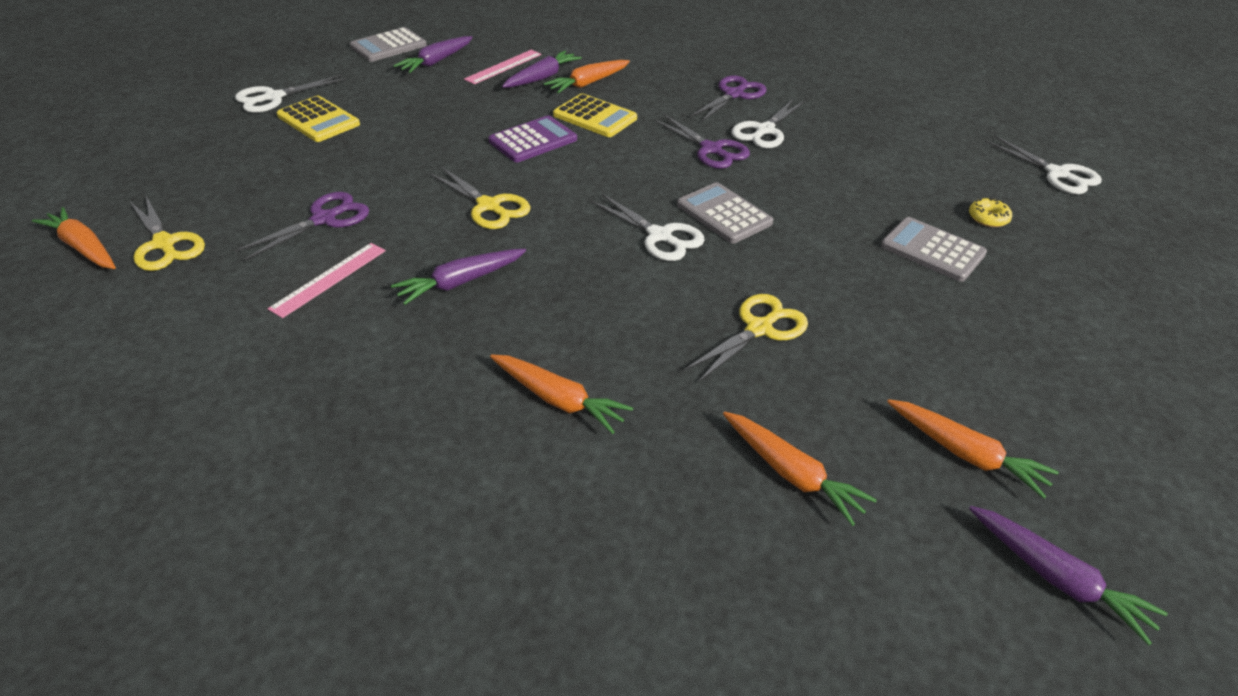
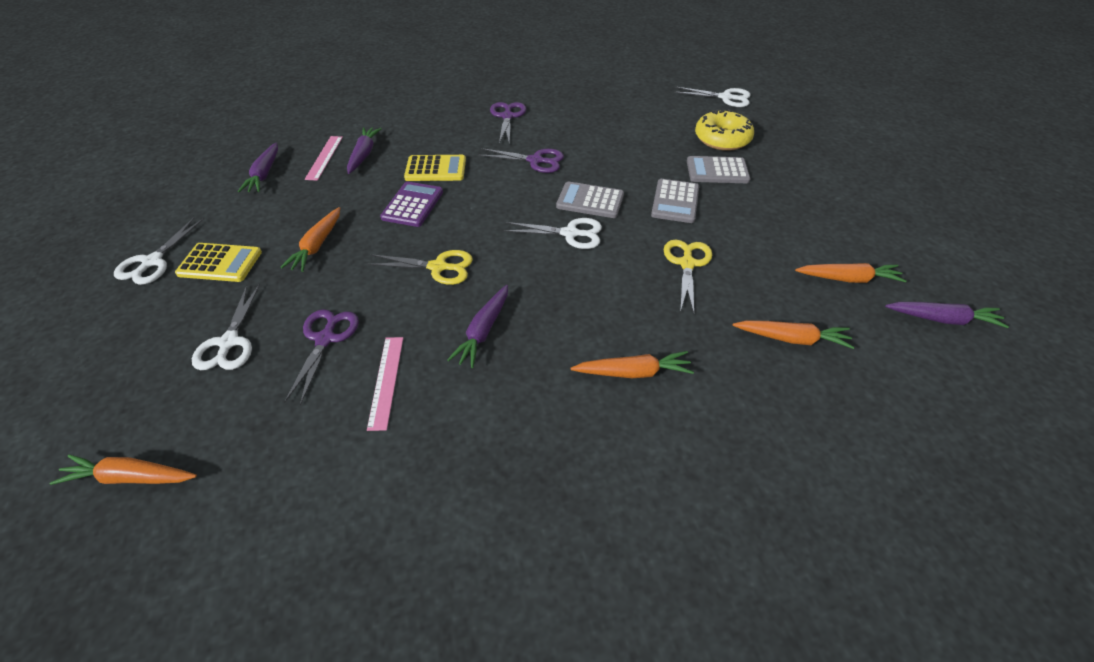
camera: 35 degrees left, 5 degrees up
(164, 244) = (208, 431): yellow scissors -> none
(388, 46) = (206, 176): grey calculator -> grey calculator (675, 201)
(588, 83) = (402, 146): orange carrot -> orange carrot (317, 245)
(764, 130) = (552, 134): white scissors -> white scissors (229, 342)
(988, 218) = (722, 139): yellow donut -> yellow donut, size x2.15

